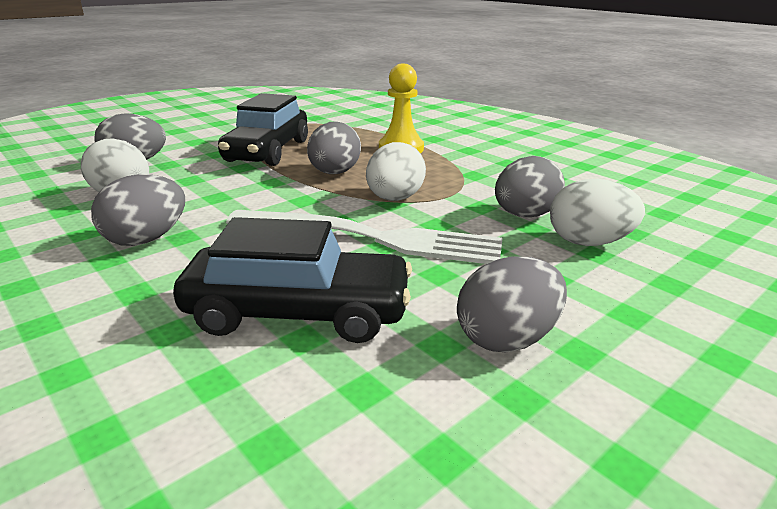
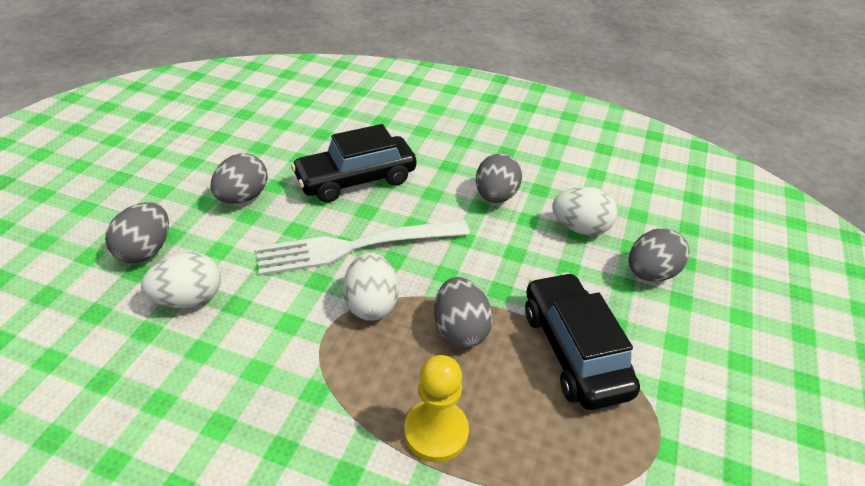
camera: 150 degrees right, 15 degrees up
(524, 215) = (245, 321): grey egg -> grey egg (146, 250)

